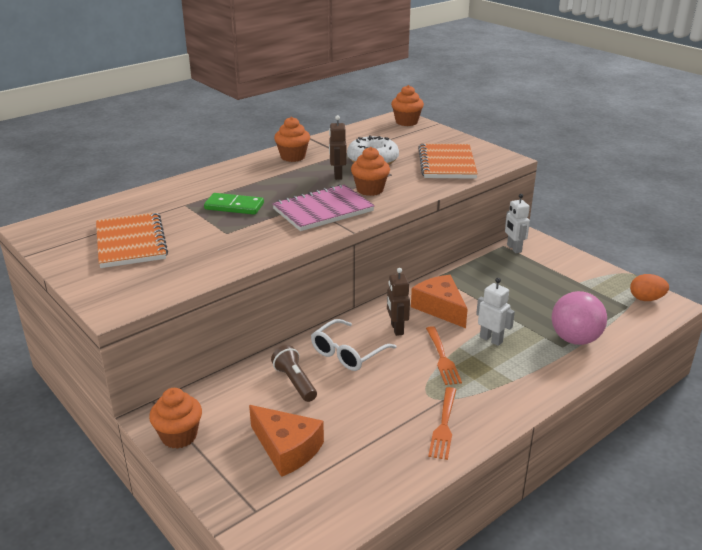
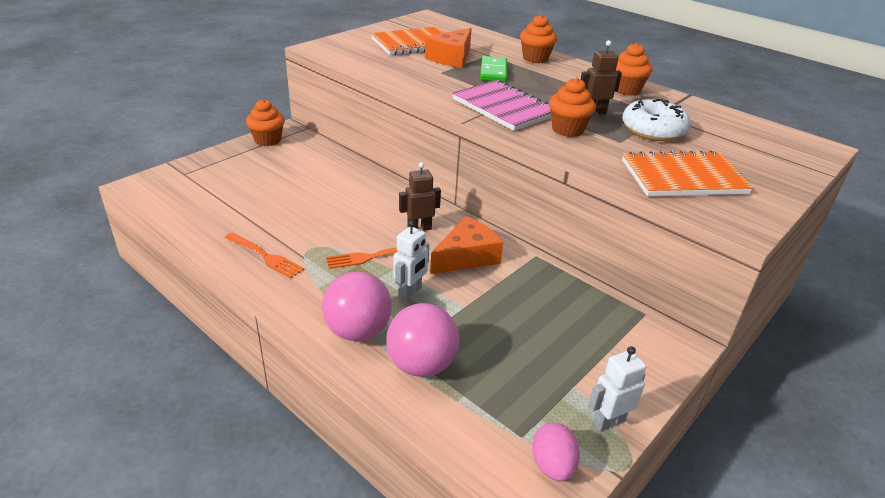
camera: 80 degrees right, 5 degrees up
(287, 448) = (246, 181): orange cheese -> orange cheese (451, 58)
(295, 382) = (330, 179): brown flashlight -> none
(348, 353) = (374, 202): white glasses -> none
(406, 122) = (806, 151): orange cupcake -> orange cupcake (535, 58)
(444, 425) = (264, 256): orange fork -> orange fork turned 150 degrees counterclockwise
(514, 248) = (641, 324): white robot -> white robot (608, 422)
(544, 368) = (358, 331): none -> pink ball
(646, 299) = (552, 465): orange egg -> pink egg

